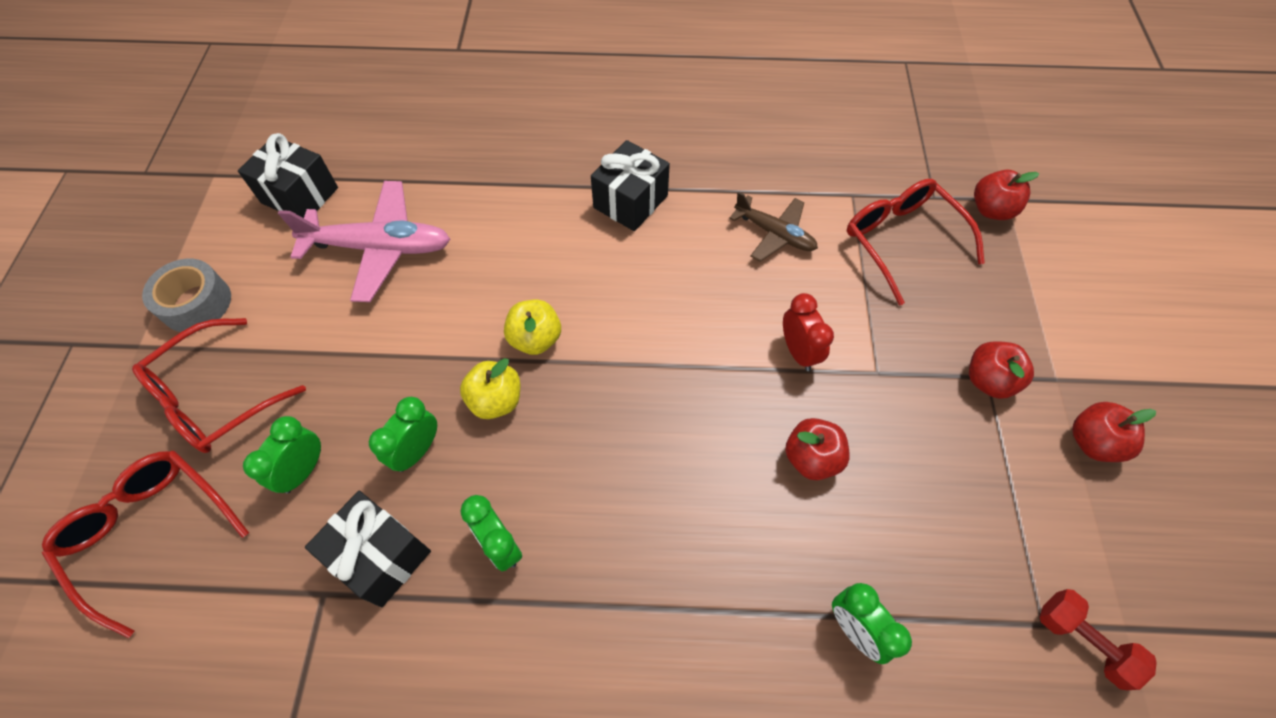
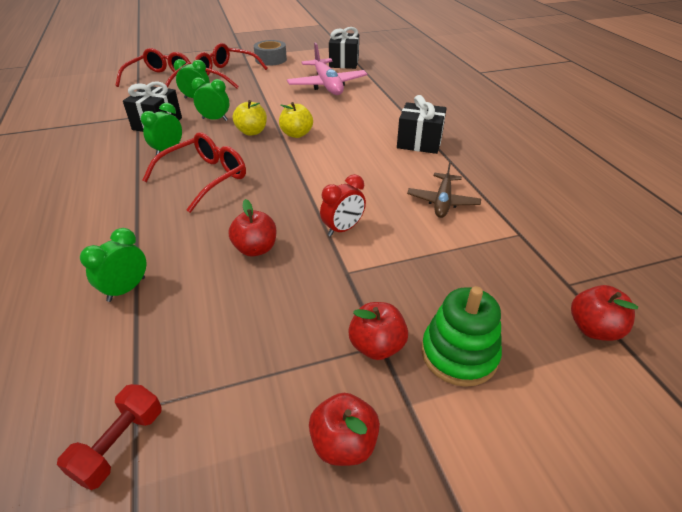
camera: 70 degrees right, 20 degrees down
(901, 241) = (494, 269): red glasses -> red glasses (205, 178)
(1006, 319) = (459, 354): none -> green stacking toy

